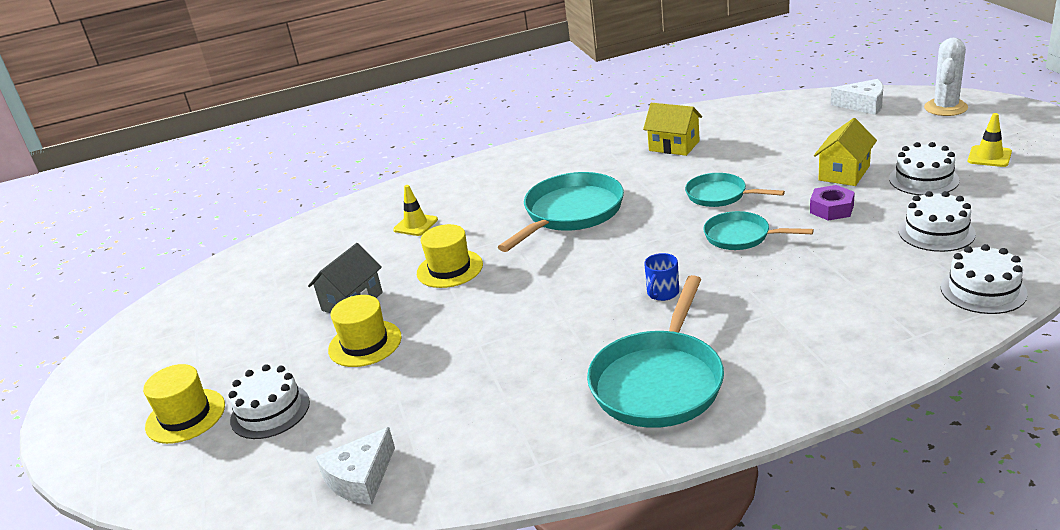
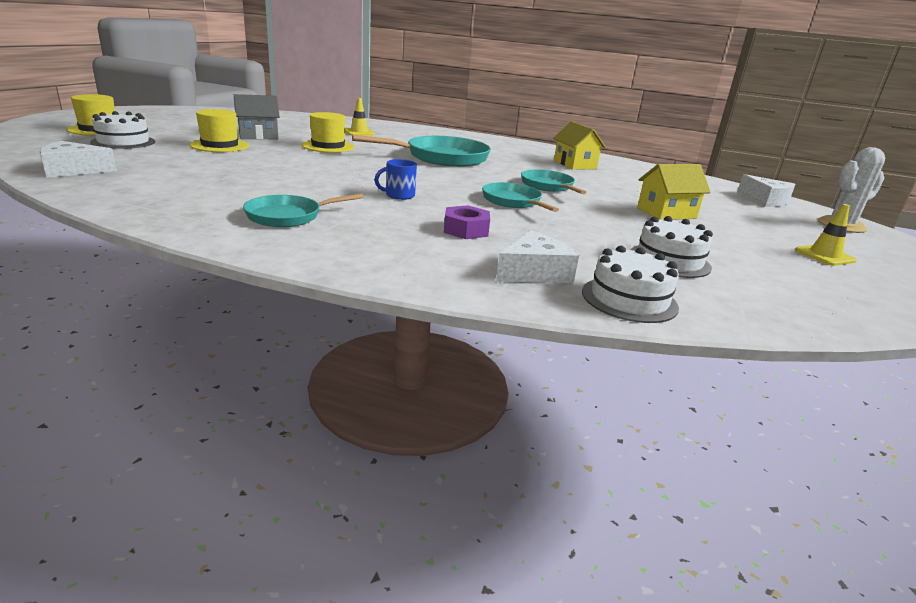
camera: 30 degrees right, 5 degrees down
(659, 381) = (288, 216): turquoise pan -> turquoise pan, size x0.58
(831, 209) = (611, 219): purple nut -> purple nut (466, 230)
(901, 307) = (534, 272): none -> white cheese
(923, 179) = (728, 240): white cake -> none

